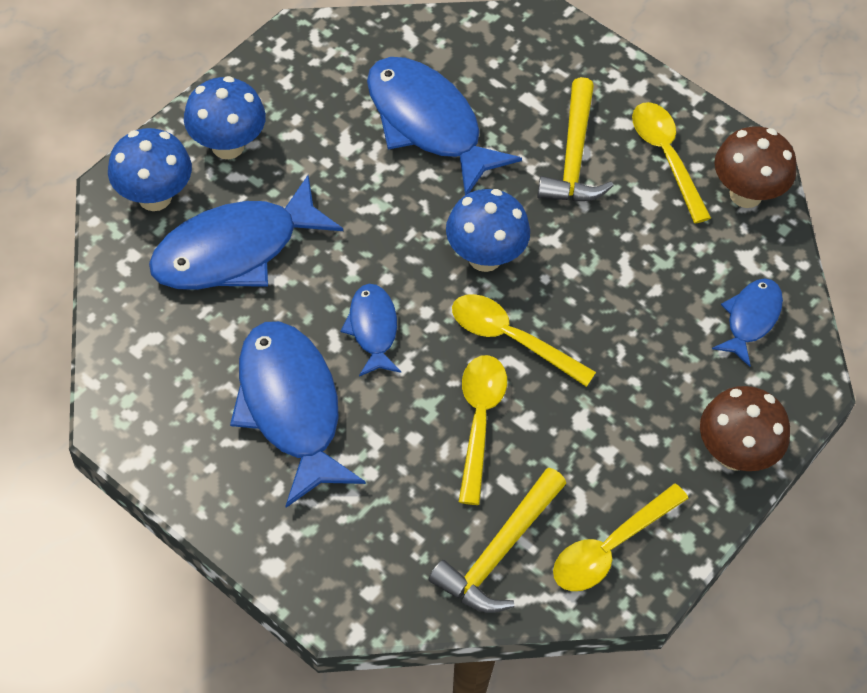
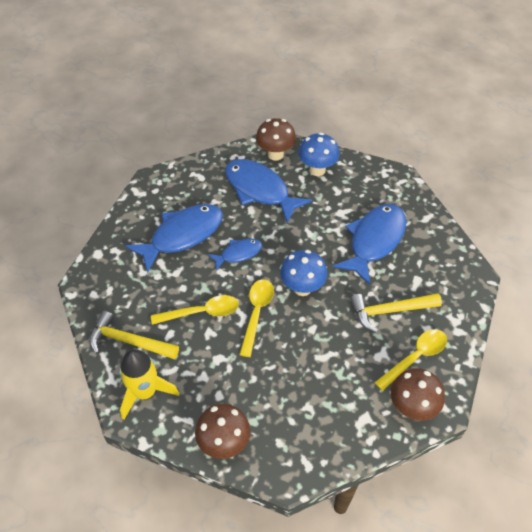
camera: 75 degrees right, 5 degrees down
(155, 197) = (275, 154): blue mushroom -> brown mushroom
(610, 547) = (145, 392): yellow spoon -> yellow rocket
(750, 319) = (321, 431): blue fish -> none

